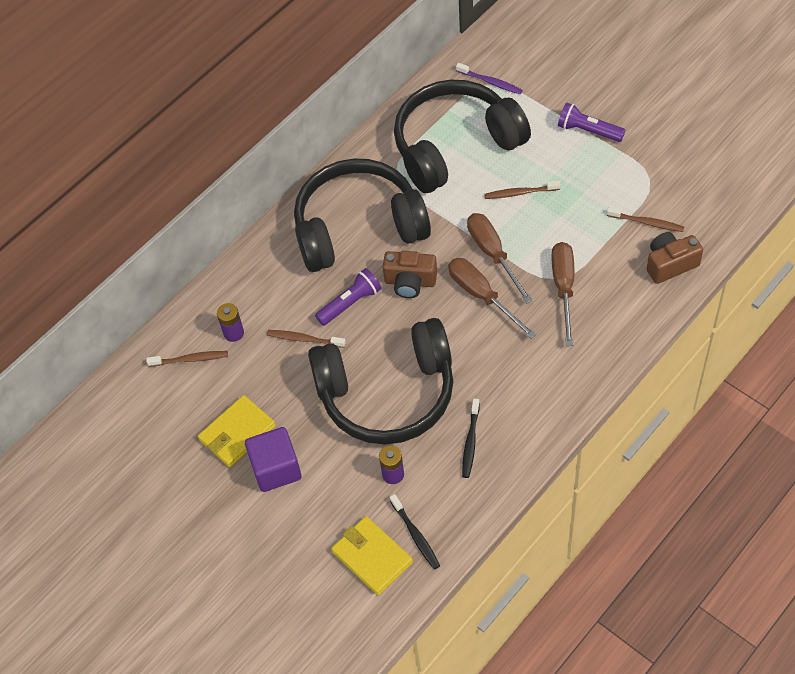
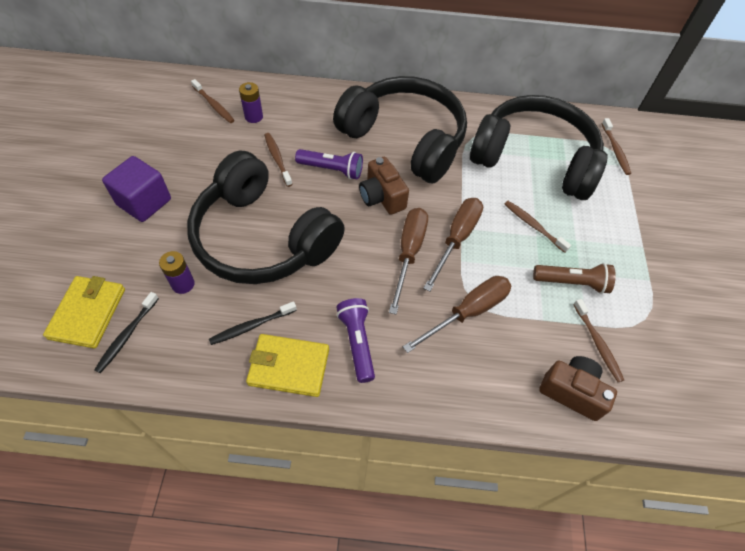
camera: 45 degrees right, 0 degrees up
(237, 433) = (164, 162): yellow wallet -> yellow wallet (289, 367)
(490, 82) = (615, 150): purple toothbrush -> brown toothbrush
(588, 131) = (643, 242): purple flashlight -> purple flashlight (357, 342)
(588, 203) = (571, 282): none -> brown flashlight

